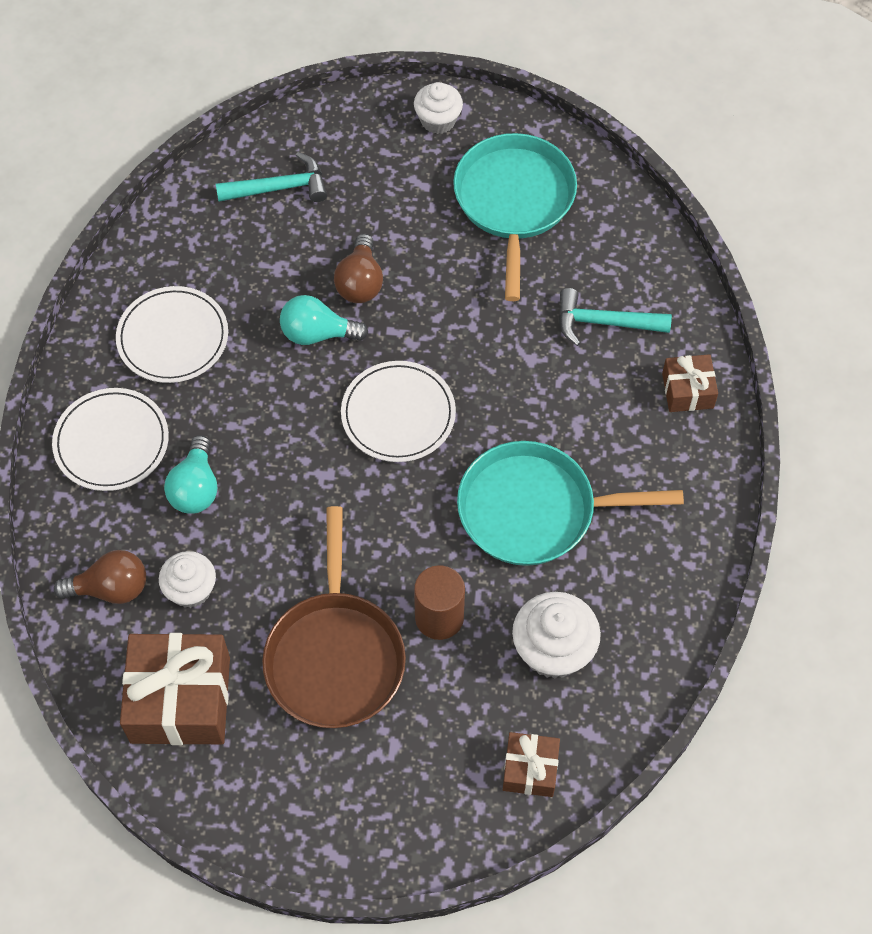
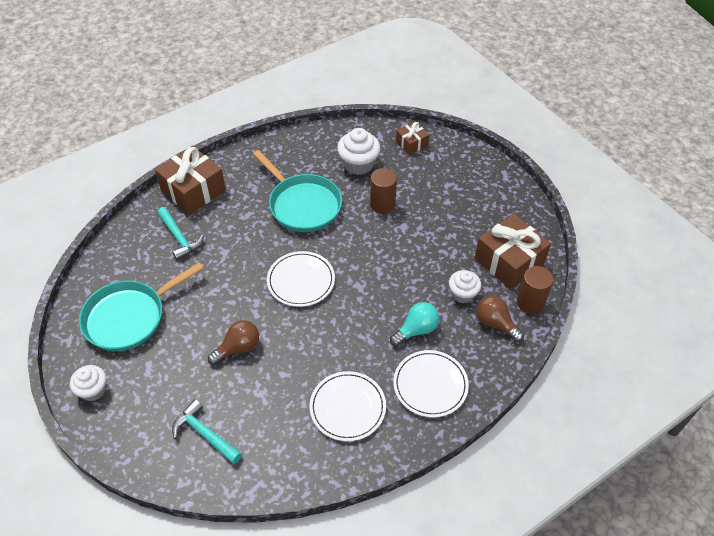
camera: 130 degrees left, 10 degrees down
(95, 662) = (530, 302): none -> brown cylinder
(317, 333) = (286, 344): turquoise light bulb -> none
(335, 656) = (435, 225): brown pan -> none
(687, 390) = (193, 190): brown gift -> brown gift, size x1.88

